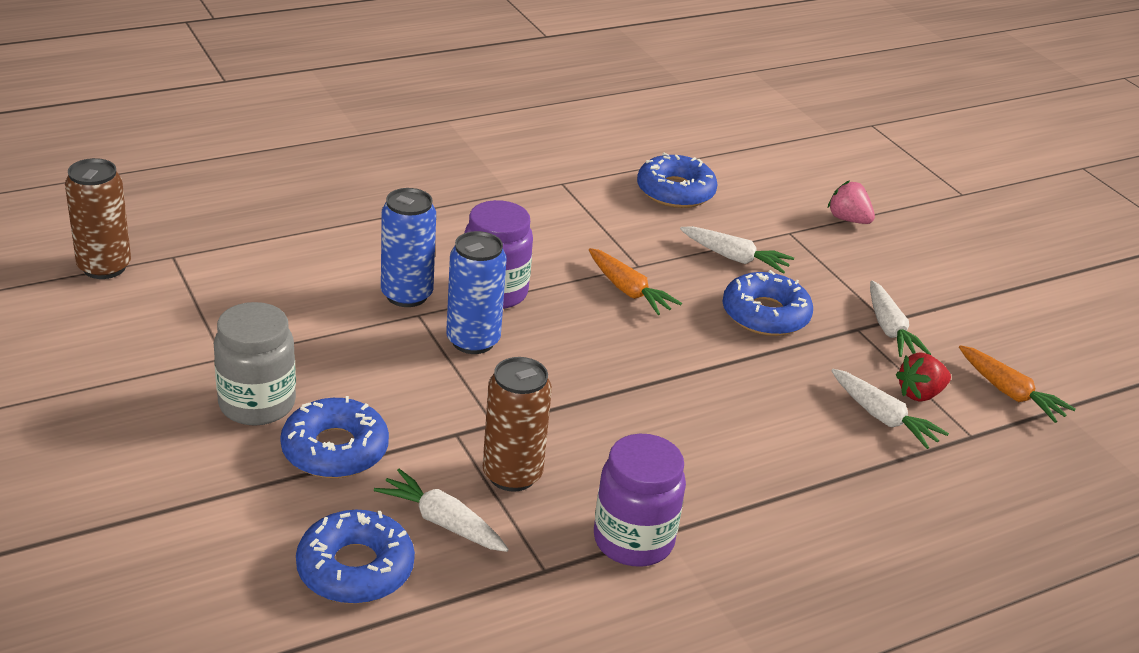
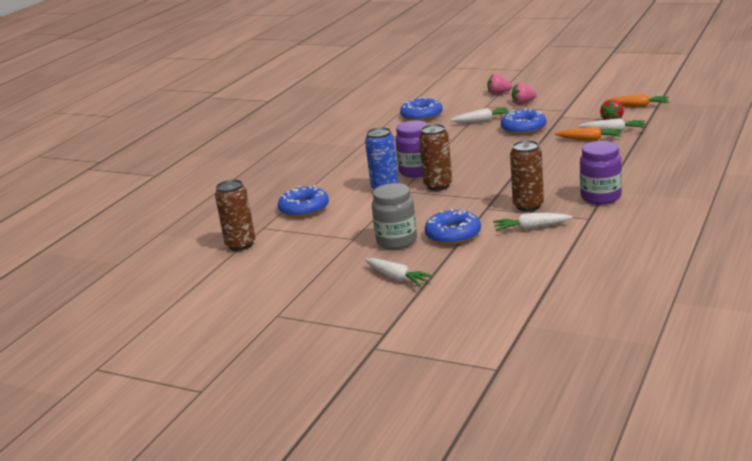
camera: 30 degrees left, 10 degrees down
(355, 568) = (528, 253): blue donut -> blue donut (304, 208)
(473, 341) = (438, 186): blue can -> brown can
(629, 291) = (464, 146): orange carrot -> orange carrot (590, 139)
(850, 263) = (523, 103): none -> pink strawberry
(890, 329) = (571, 111): white carrot -> white carrot (397, 278)

